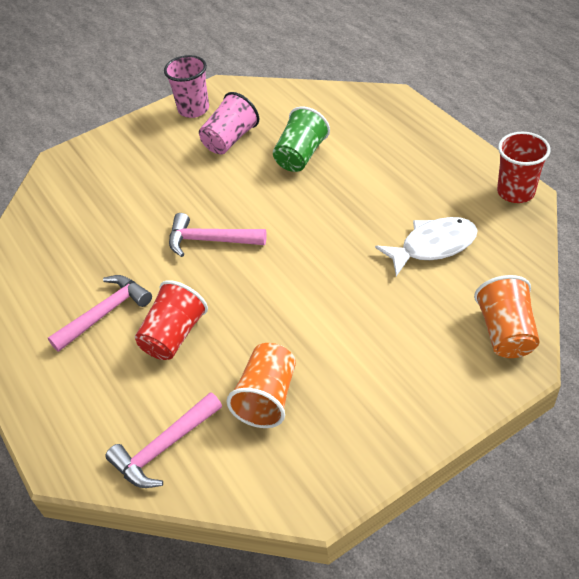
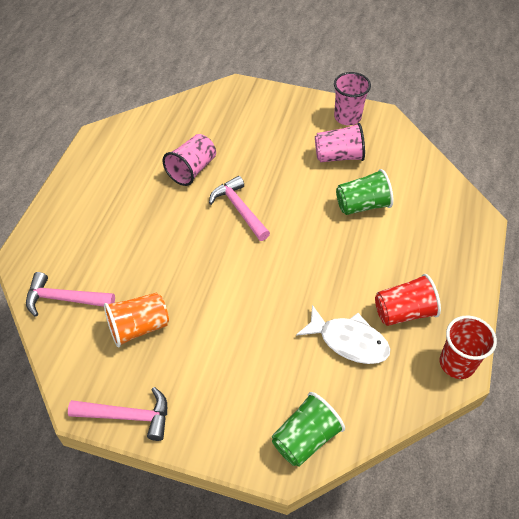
camera: 45 degrees right, 5 degrees up
(105, 313) = (138, 199): pink hammer -> pink hammer (128, 416)
(120, 249) = (192, 170): none -> pink cup
(174, 335) = (148, 245): red cup -> red cup (403, 312)
(505, 332) = (305, 438): orange cup -> green cup

